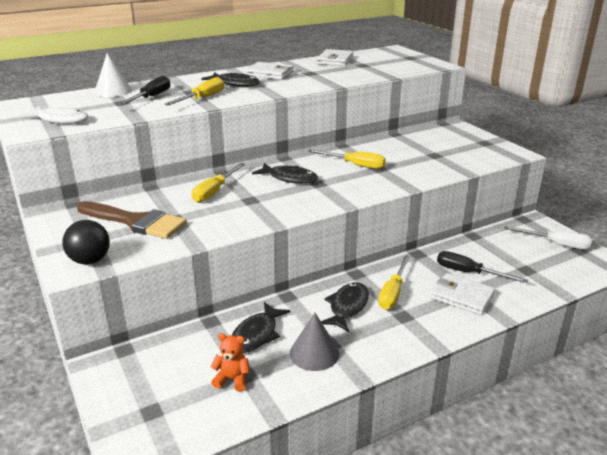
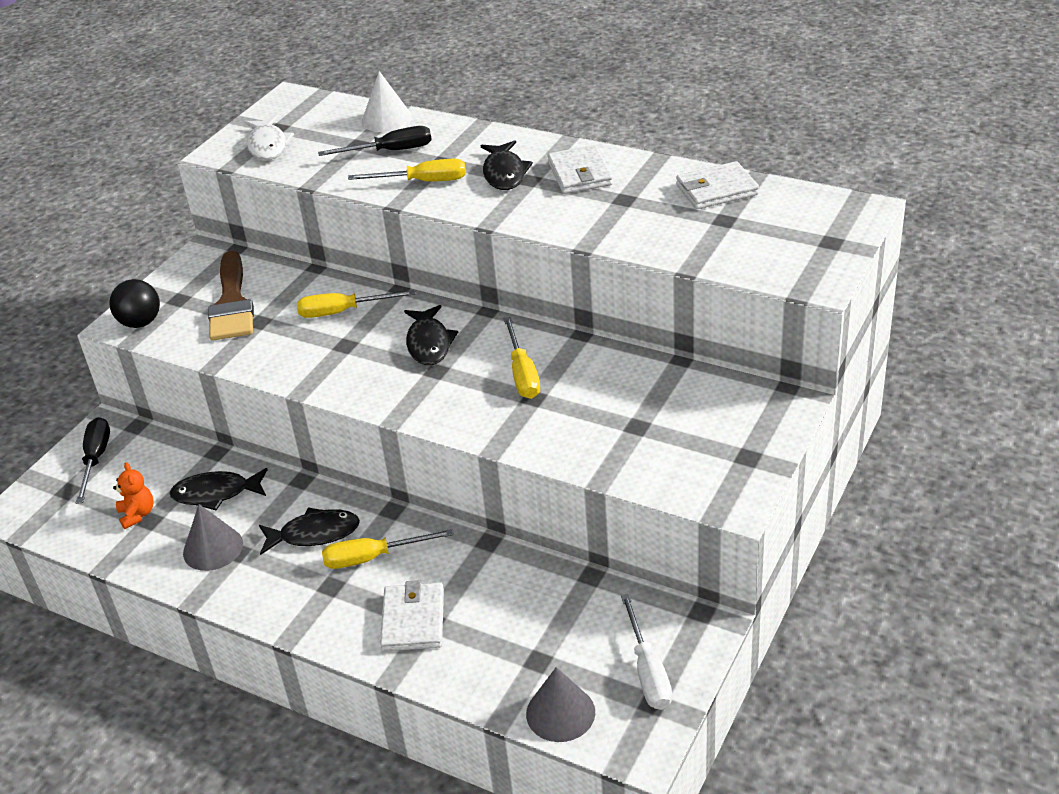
camera: 60 degrees right, 10 degrees up
(469, 273) = (478, 606): black screwdriver -> black screwdriver (96, 459)
(571, 276) = (560, 713): none -> grey cone

